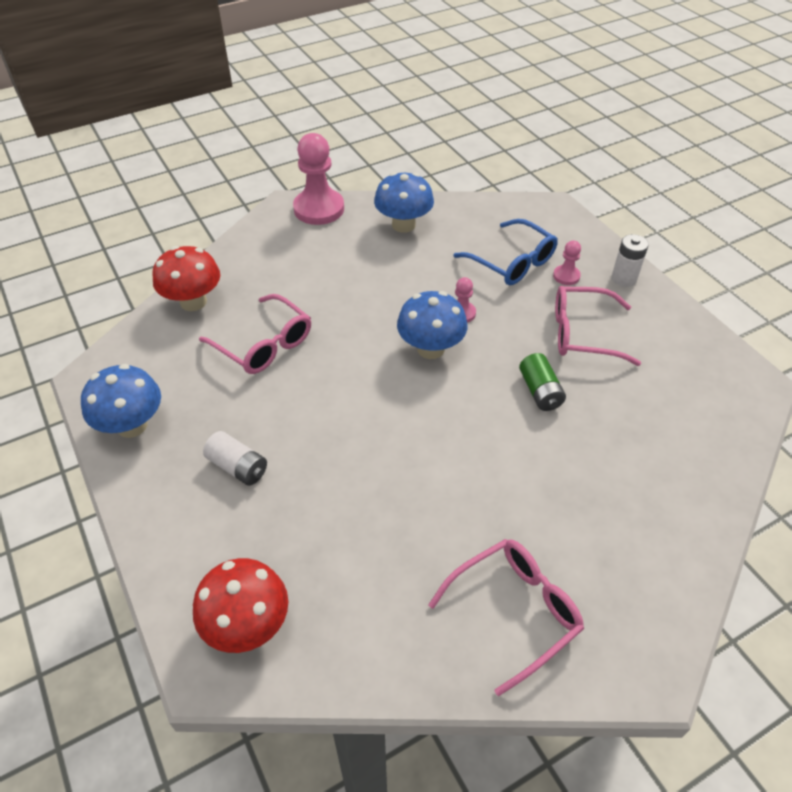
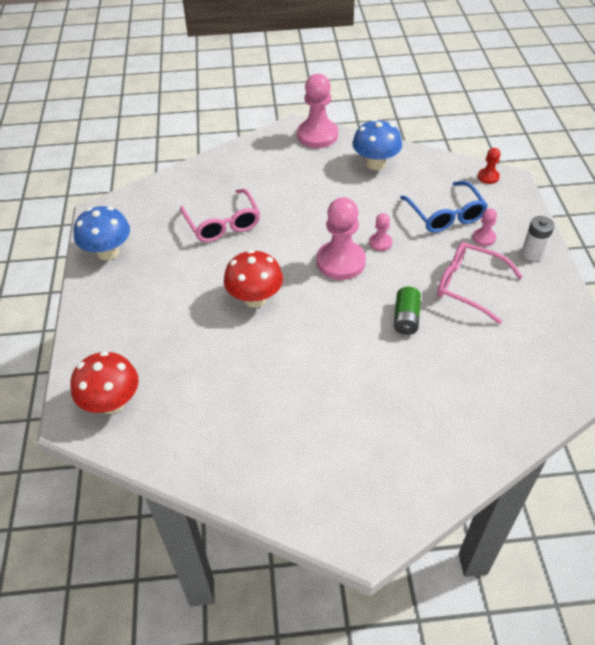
camera: 25 degrees right, 0 degrees up
(193, 302) = (191, 180): red mushroom -> red mushroom (255, 298)
(238, 467) = (160, 301): white battery -> none
(430, 348) = (340, 262): blue mushroom -> pink pawn
(515, 611) = (291, 461): pink glasses -> none
(531, 209) = (488, 177): none -> red pawn

